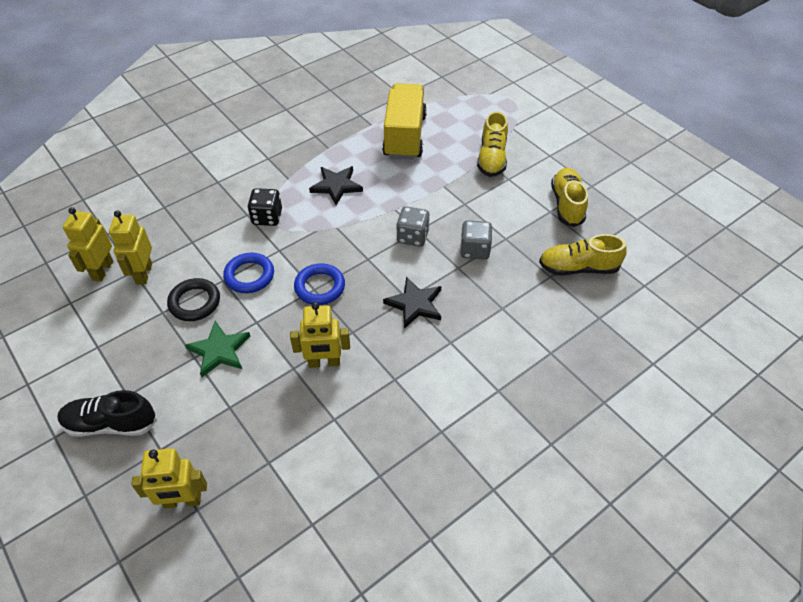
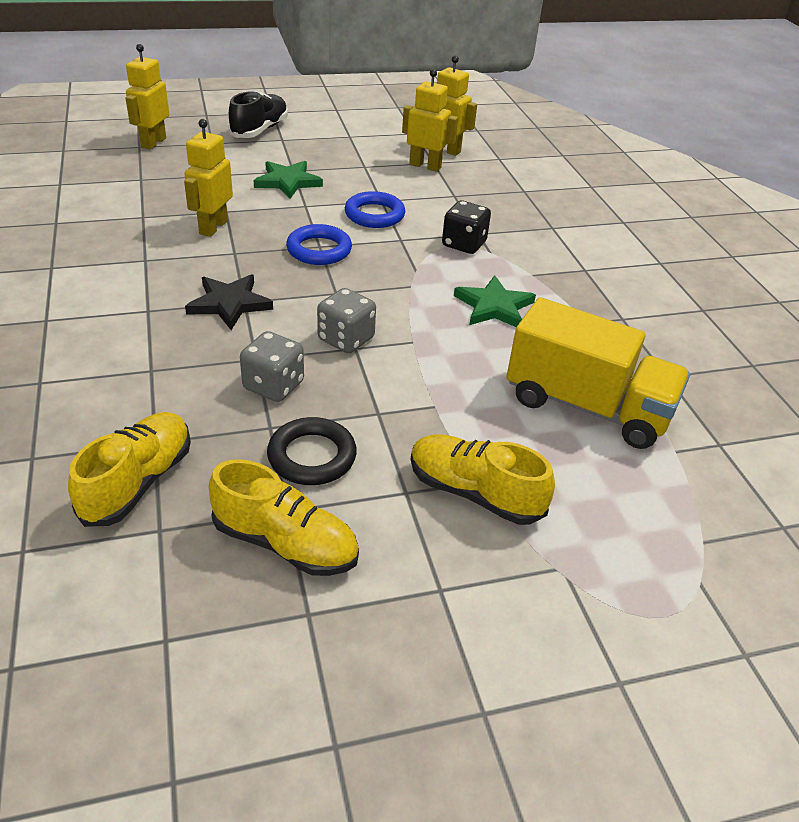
camera: 110 degrees right, 10 degrees down
(195, 302) = (362, 182): black ring -> black ring (312, 456)
(336, 186) = (494, 306): black star -> green star

